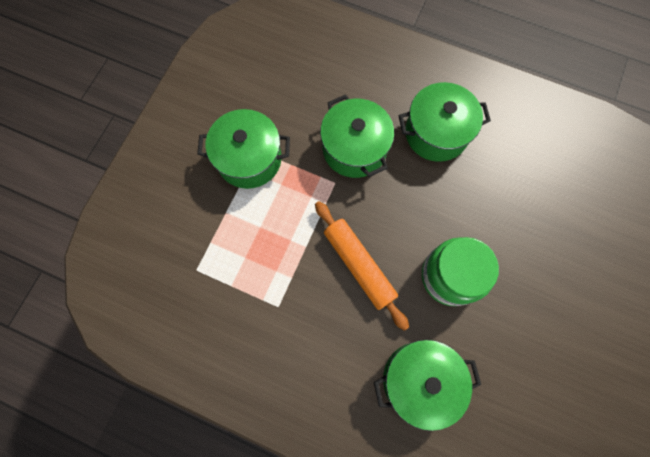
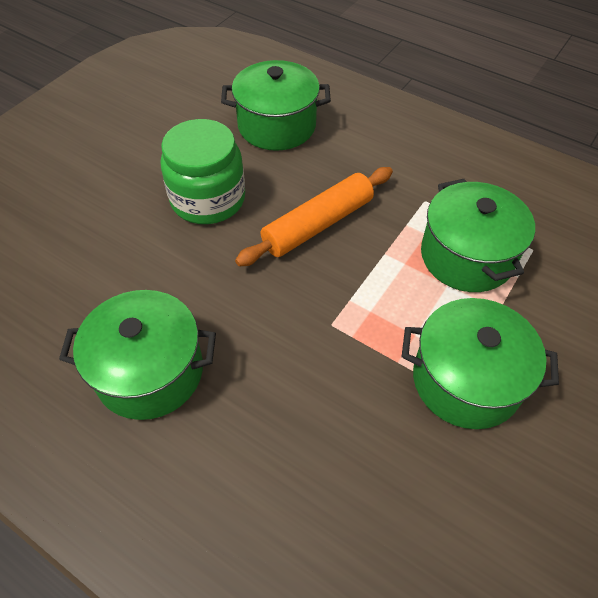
camera: 170 degrees left, 20 degrees down
(354, 149) = (290, 369): green pot -> green pot (467, 256)
(359, 265) = (317, 224): orange rolling pin -> orange rolling pin turned 75 degrees clockwise

